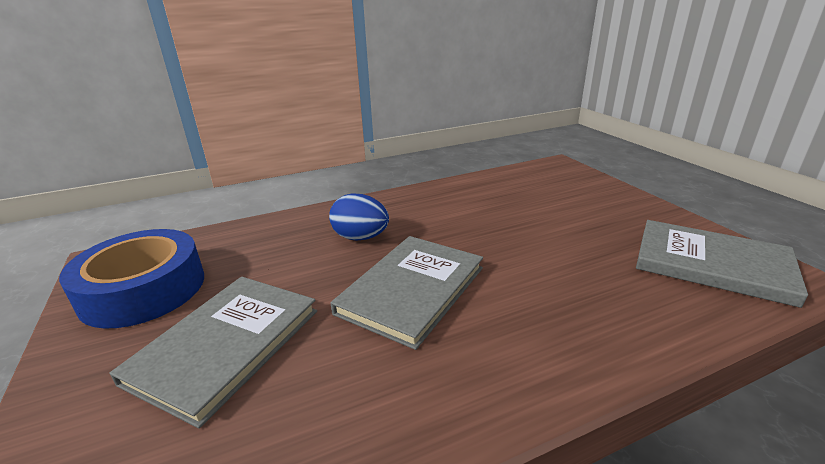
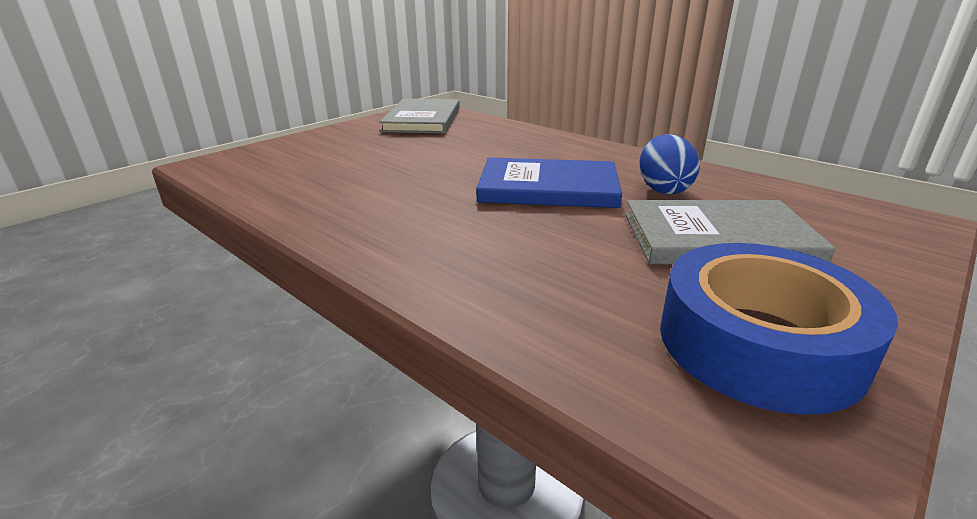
camera: 115 degrees left, 0 degrees up
(360, 237) = (478, 231): blue egg -> blue egg (663, 189)
(411, 290) = (548, 188): grey book -> blue book

